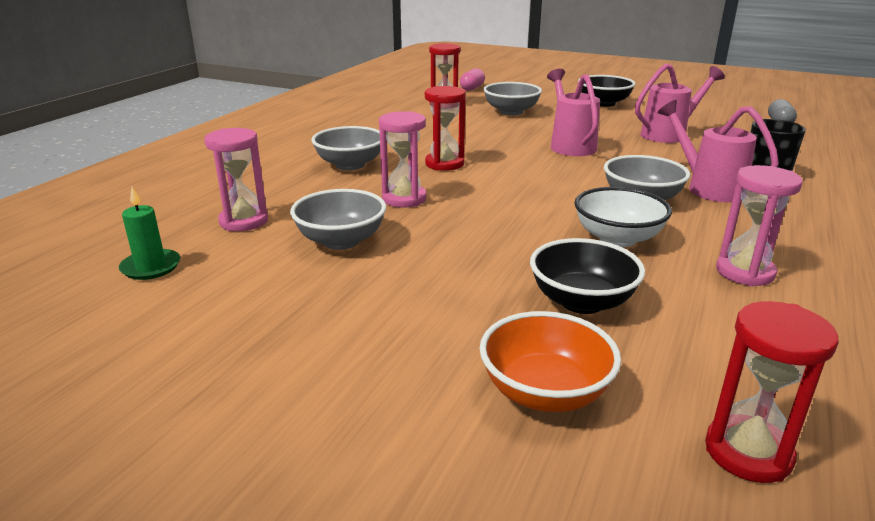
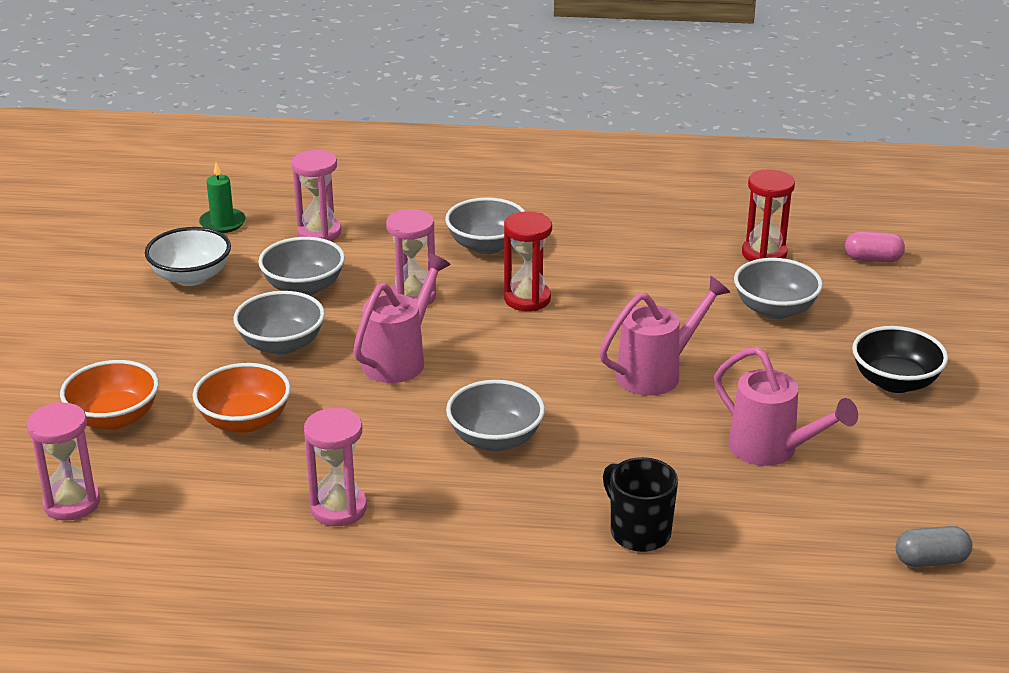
camera: 70 degrees right, 5 degrees up
(443, 265) = (281, 345): none -> grey bowl
(582, 302) = (245, 421): black bowl -> orange bowl
(617, 238) = (381, 430): white bowl -> white bowl (191, 277)
(708, 188) = (563, 487): pink watering can -> pink watering can (399, 359)
(748, 452) = (72, 503): red hourglass -> pink hourglass

